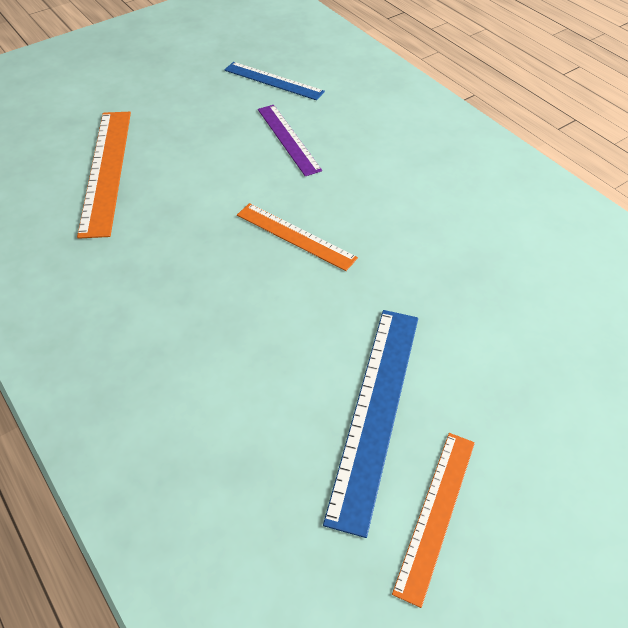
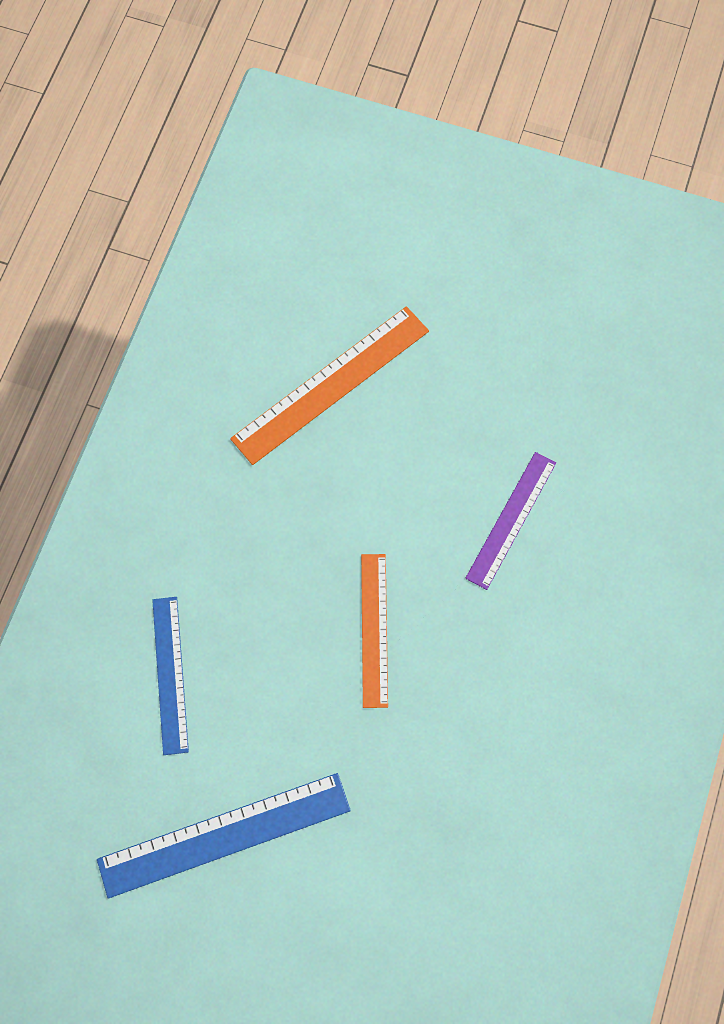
camera: 55 degrees right, 20 degrees up
(273, 81) = (600, 430): blue ruler -> blue ruler (170, 674)
(436, 513) = (162, 940): orange ruler -> none

